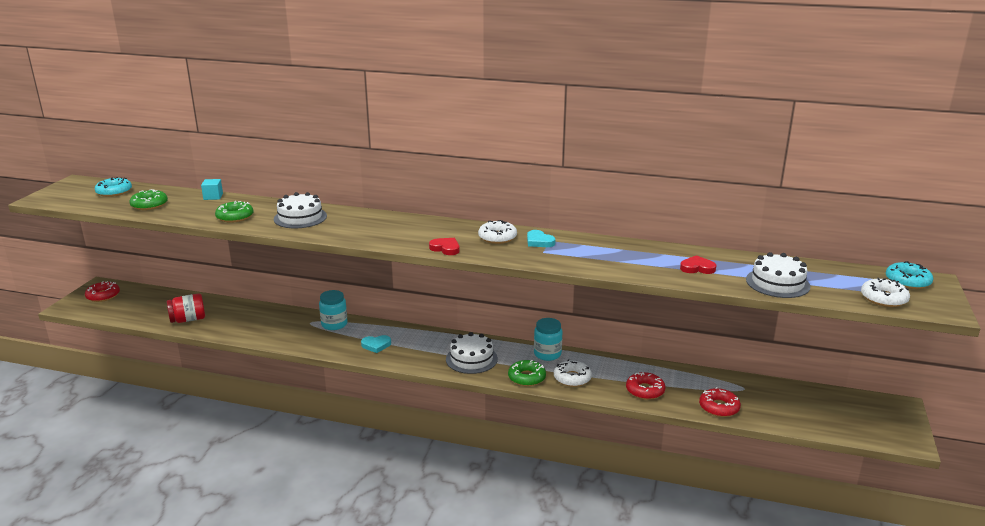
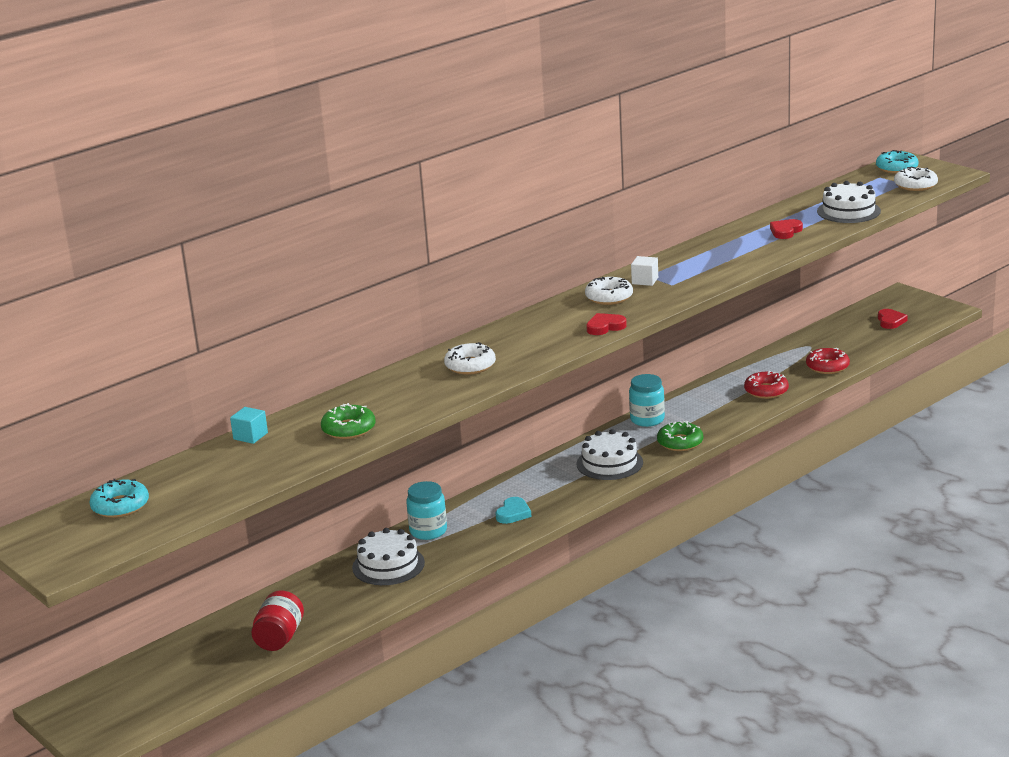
camera: 55 degrees left, 0 degrees up
(103, 296) = (101, 706): red donut -> none
(149, 205) = (218, 483): green donut -> none
(300, 217) = (408, 390): white cake -> white cake (388, 565)
(539, 241) = (645, 281): turquoise heart -> white cube
(572, 378) = (706, 419): white donut -> white donut (470, 365)
(841, 415) = (890, 321): none -> red heart

